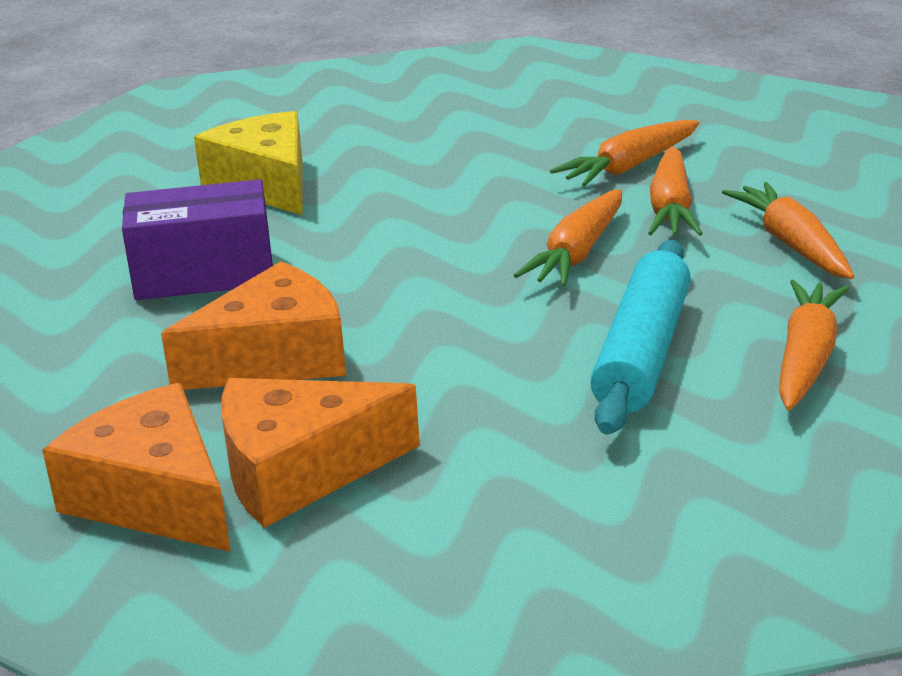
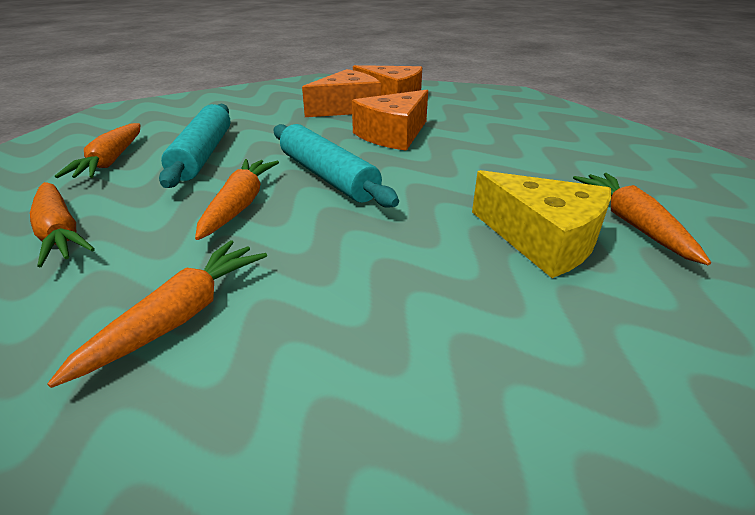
camera: 160 degrees right, 5 degrees up
(204, 274) = (482, 165): purple box -> none
(445, 282) = (327, 176): none -> turquoise rolling pin
(671, 208) = (150, 259): orange carrot -> orange carrot (632, 224)

